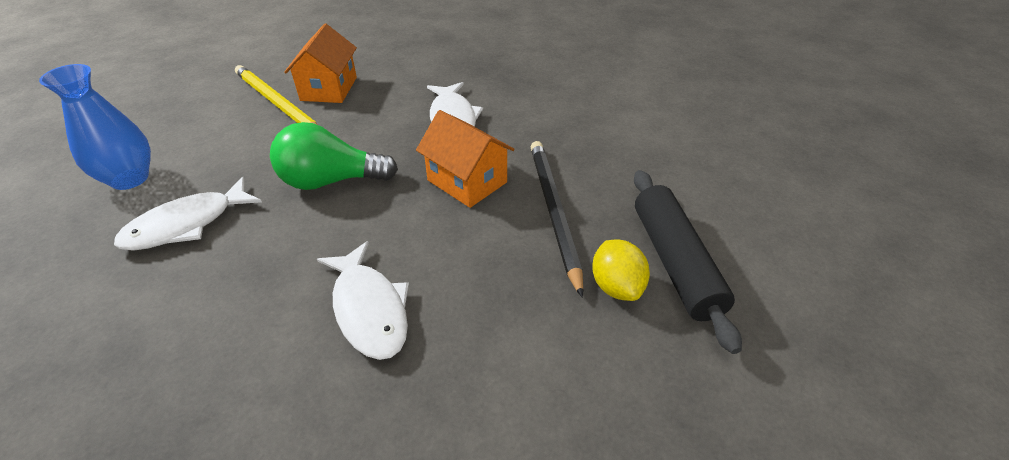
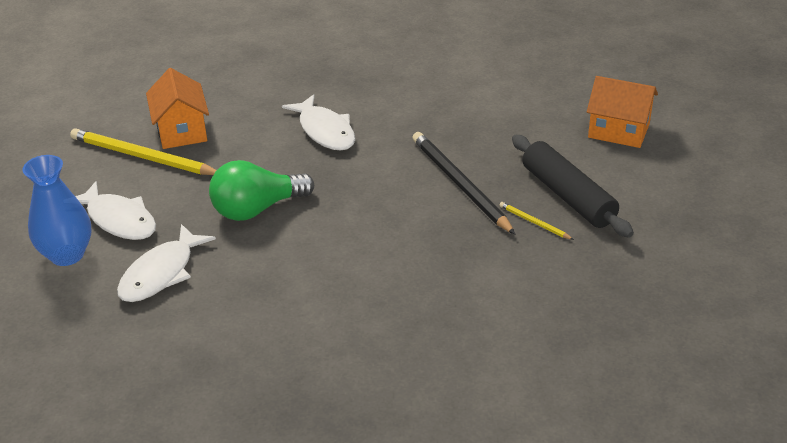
camera: 20 degrees left, 5 degrees down
(369, 309) = (364, 285): white fish -> white fish (119, 220)
(467, 181) = (375, 180): orange house -> orange house (618, 130)
(616, 286) = (534, 222): yellow lemon -> yellow pencil

